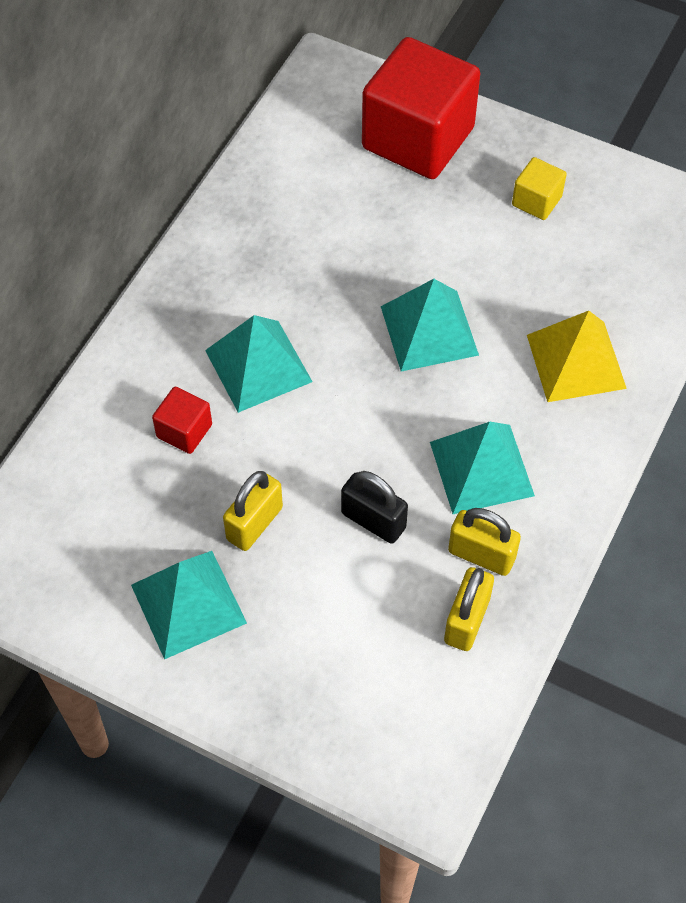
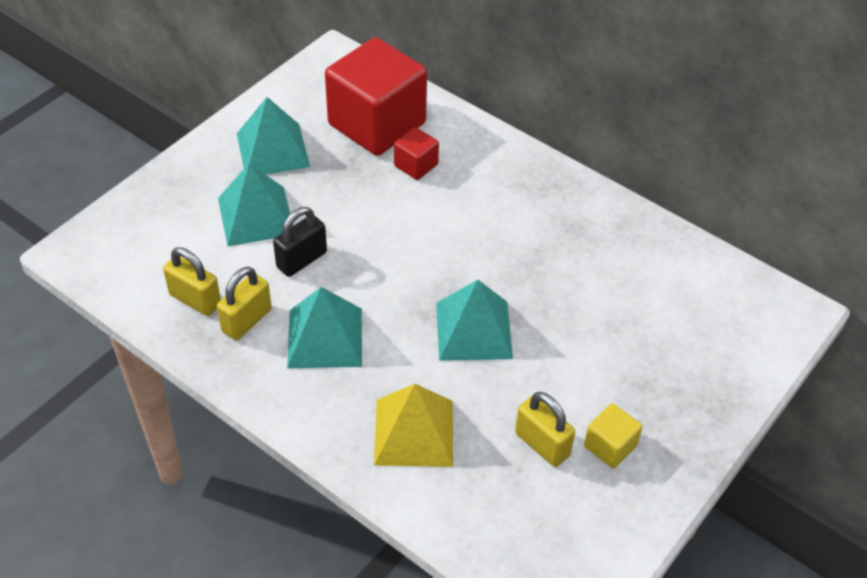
camera: 100 degrees right, 10 degrees down
(254, 523) = (323, 192): yellow padlock -> yellow padlock (542, 444)
(258, 366) = (464, 214): turquoise pyramid -> turquoise pyramid (256, 216)
(418, 138) = (701, 366): red cube -> red cube (377, 124)

